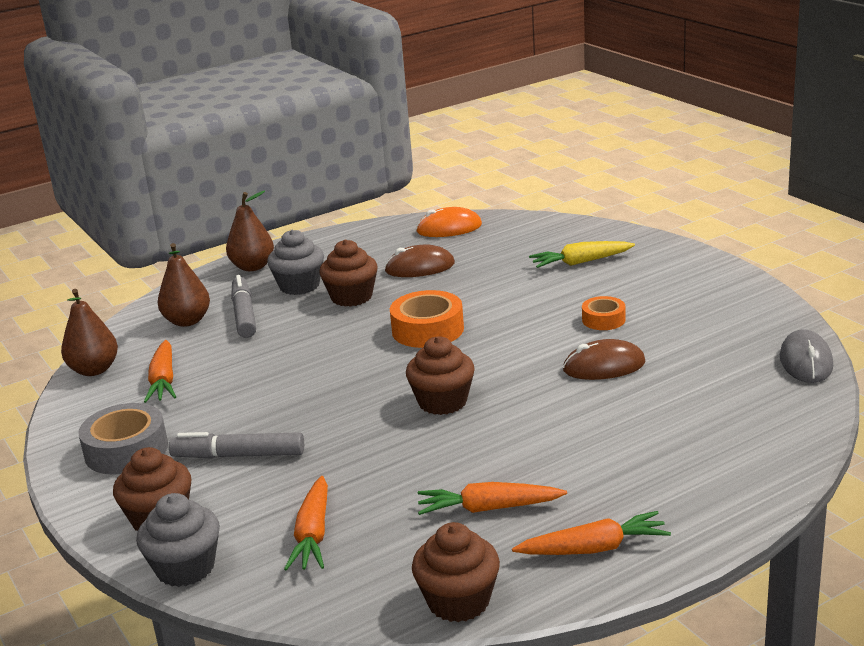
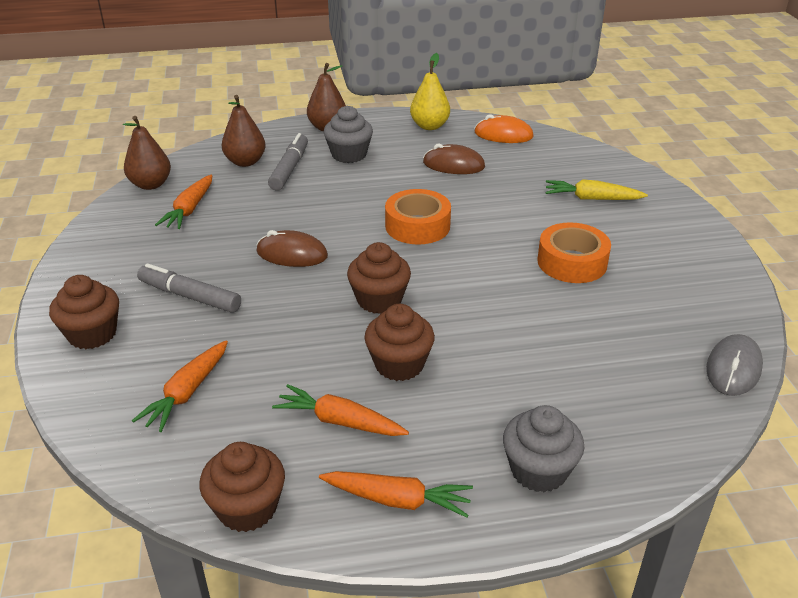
camera: 20 degrees right, 10 degrees up
(126, 450) = (117, 263): grey tape -> none
(185, 568) = (75, 387): grey cupcake -> grey cupcake (538, 470)
(351, 297) = (380, 177): brown cupcake -> brown cupcake (399, 364)
(364, 239) = (429, 126): none -> yellow pear
(603, 320) = (572, 262): orange tape -> orange tape, size x1.69
(604, 366) = (539, 310): brown mouse -> brown mouse (292, 254)

